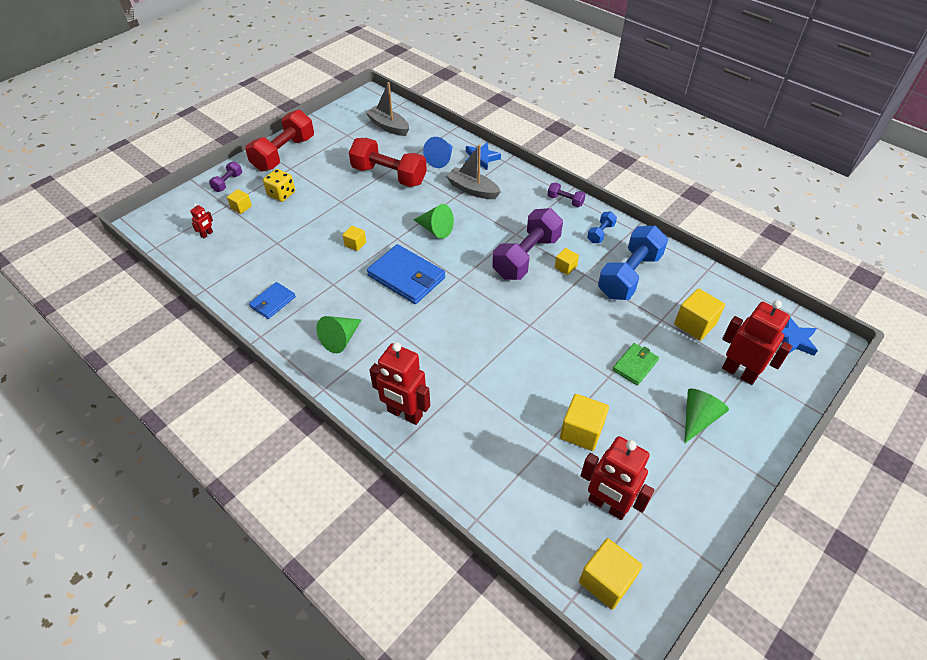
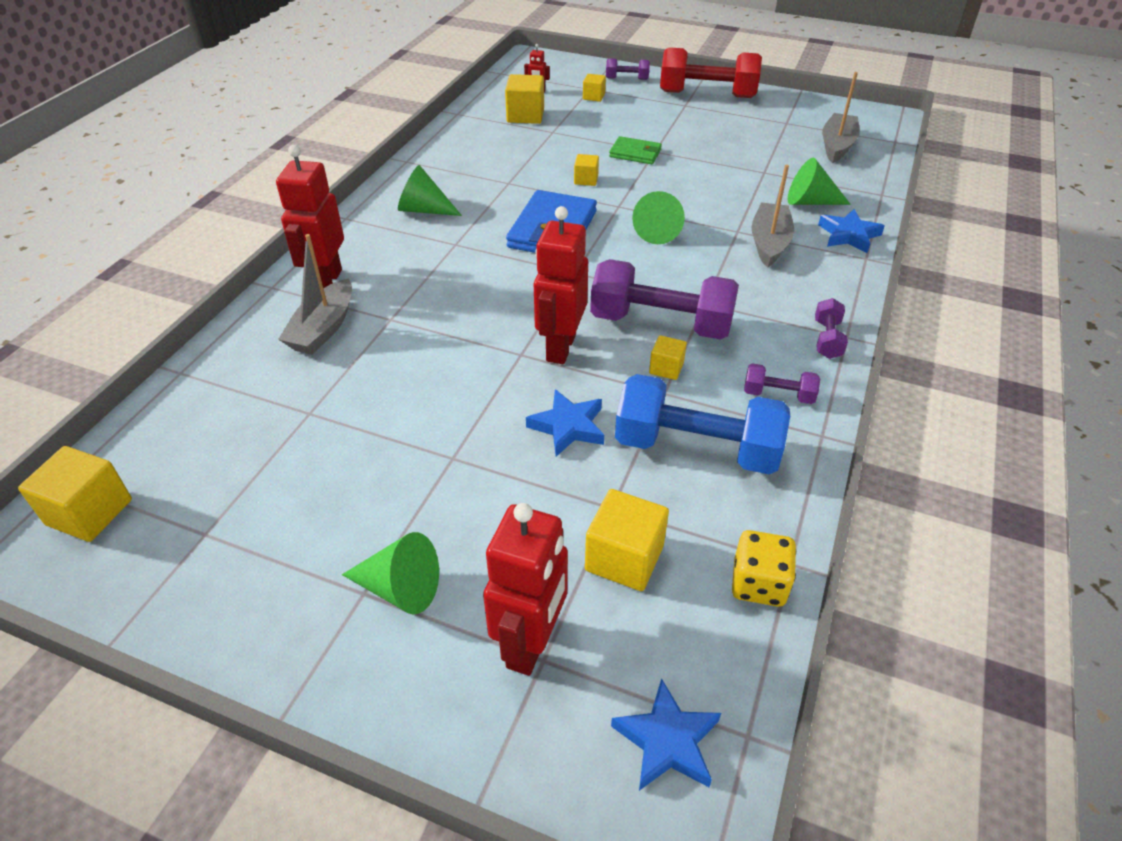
camera: 70 degrees right, 5 degrees down
(272, 302) = (459, 154): blue wallet -> none
(281, 194) = (635, 112): yellow dice -> yellow dice (758, 584)
(389, 175) = (735, 171): red dumbbell -> none
(441, 159) = (810, 202): blue cone -> green cone
(461, 423) = (323, 328): none -> grey boat
(581, 431) = (337, 444): yellow cube -> yellow cube (525, 115)
(599, 320) = (568, 427): none -> blue star
(600, 233) = (778, 395): blue dumbbell -> purple dumbbell
(607, 505) = (211, 494): red robot -> red robot (560, 348)
(635, 365) = (489, 486): green wallet -> green wallet (635, 153)

